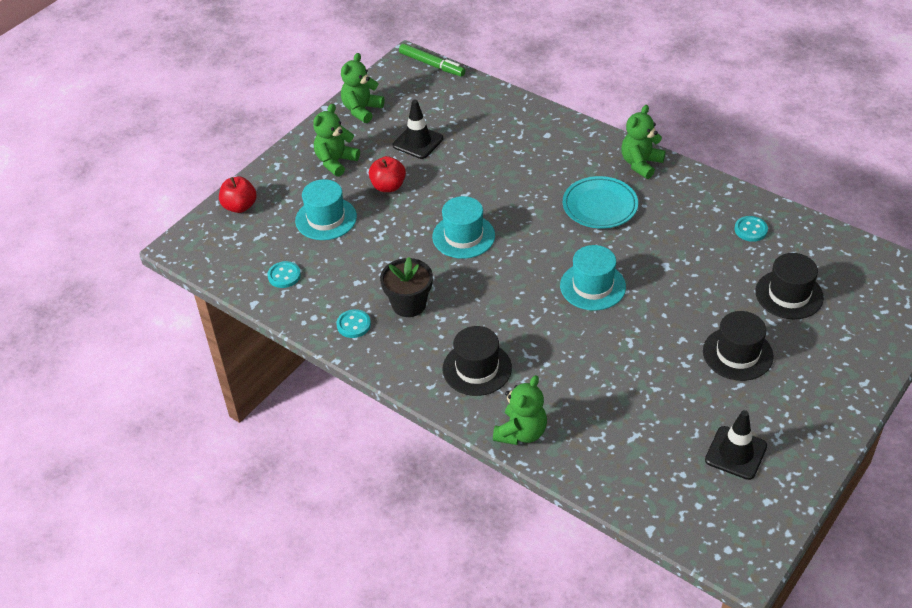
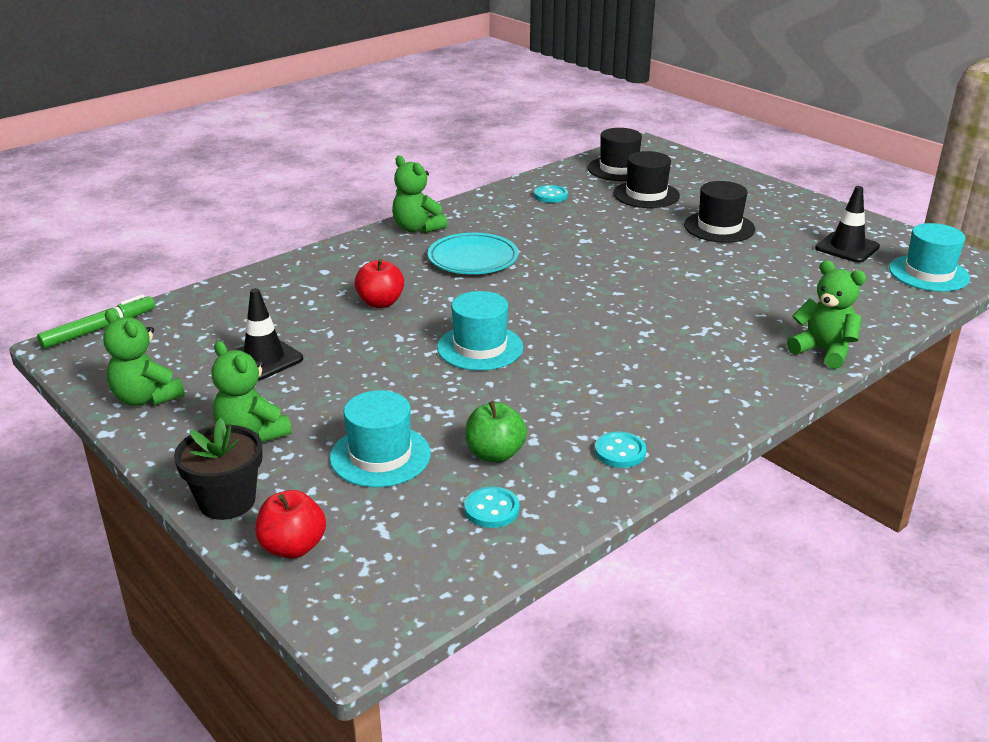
camera: 80 degrees left, 15 degrees down
(338, 267) = (495, 454): none -> green apple
(388, 186) = (343, 393): red apple -> red apple (380, 303)
(409, 304) = (593, 402): black flower pot -> black flower pot (227, 501)
(477, 368) = (719, 366): black hat -> black hat (618, 169)
(592, 286) = (602, 280): turquoise hat -> turquoise hat (928, 273)

